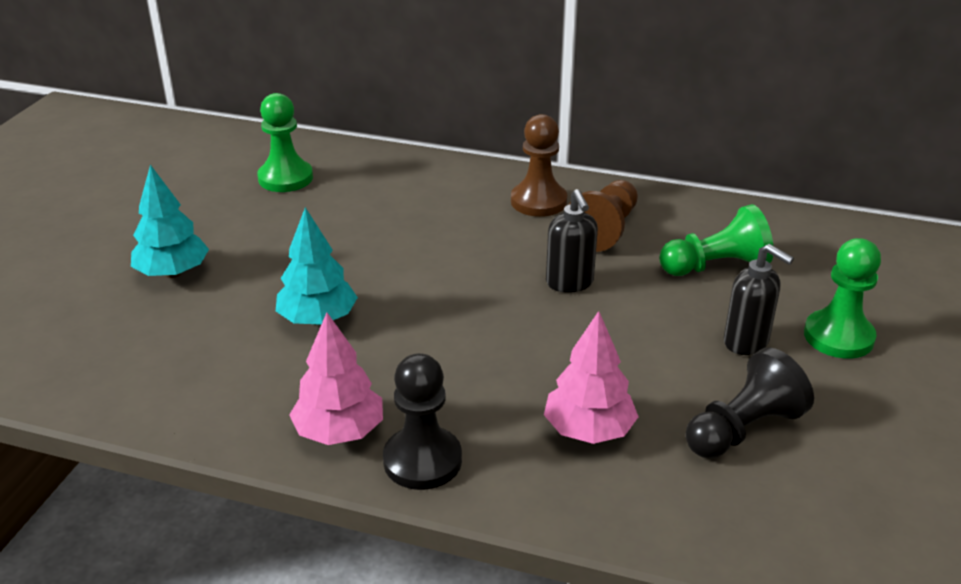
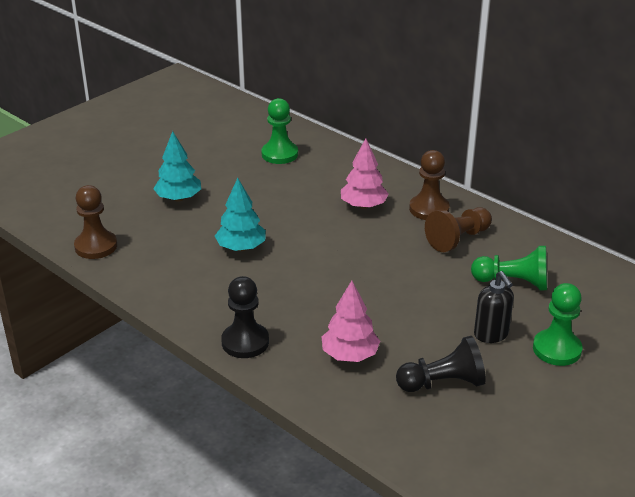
camera: 25 degrees right, 0 degrees up
(78, 380) = (96, 246): none -> brown pawn
(339, 432) = (211, 313): pink tree -> pink tree (363, 206)
(569, 283) = (407, 267): black soap dispenser -> none

